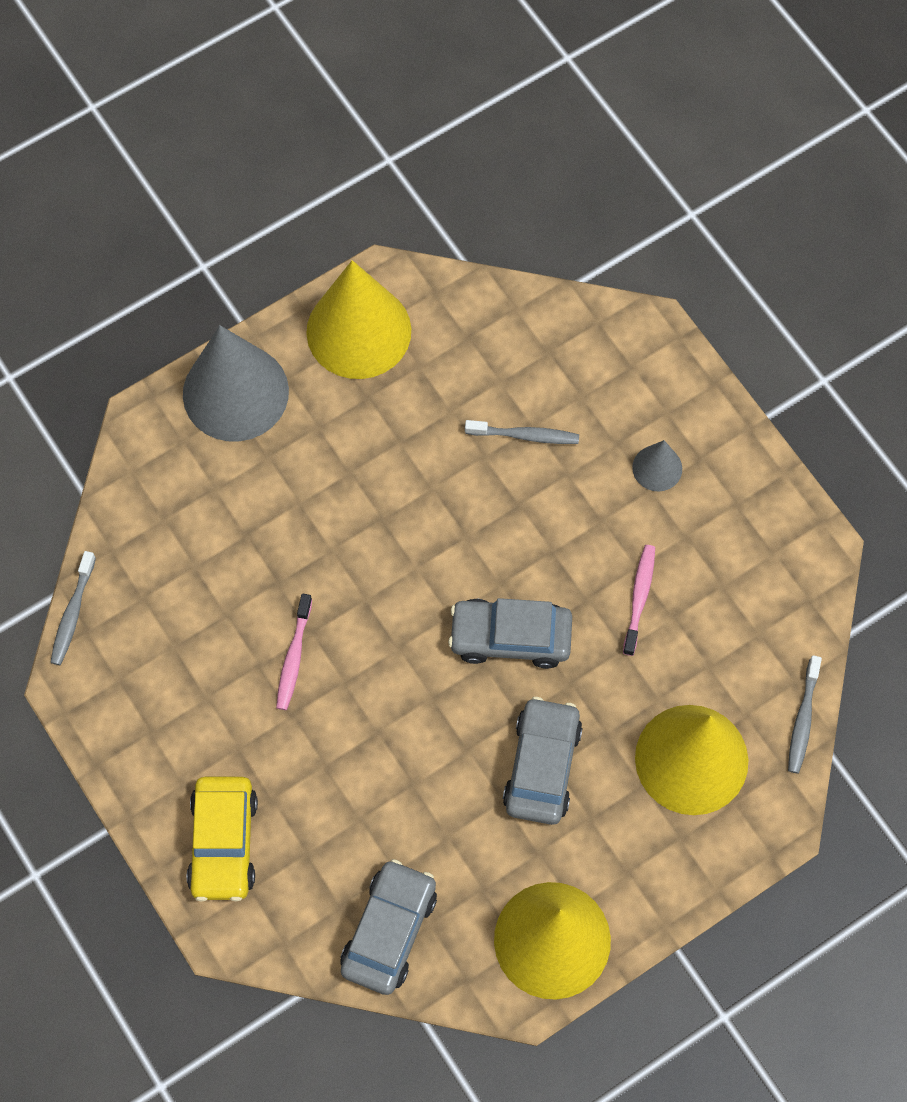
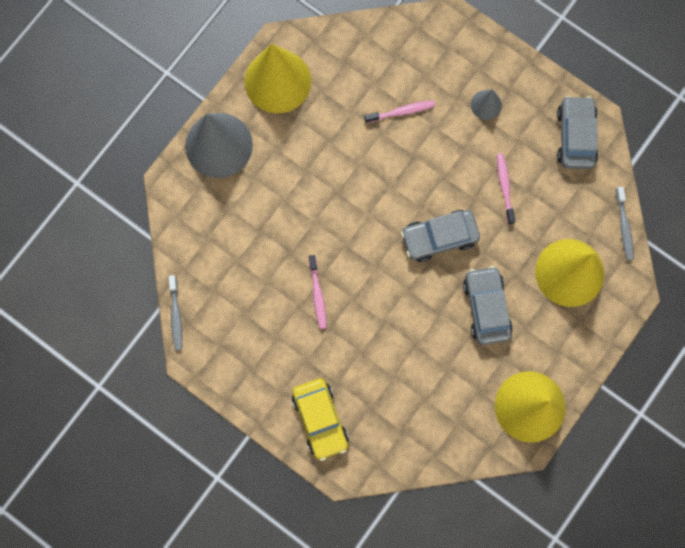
camera: 20 degrees left, 10 degrees up
(389, 930) = (435, 435): grey car -> grey car (575, 136)
(525, 435) = (401, 112): grey toothbrush -> pink toothbrush

